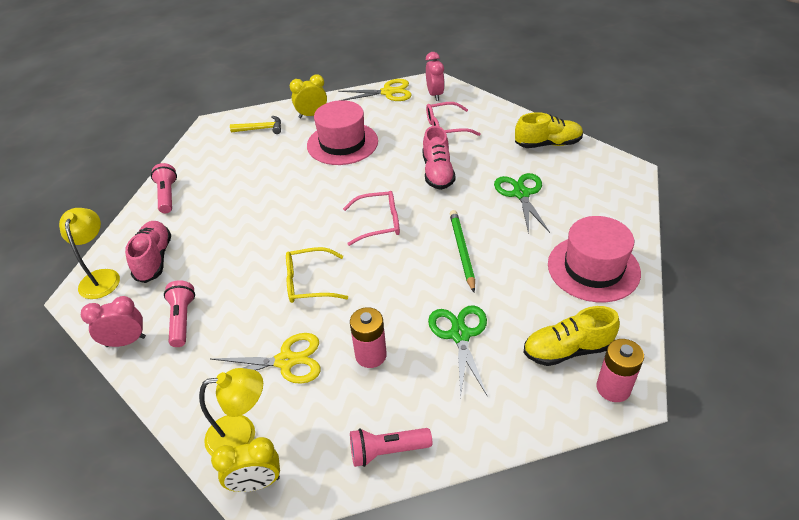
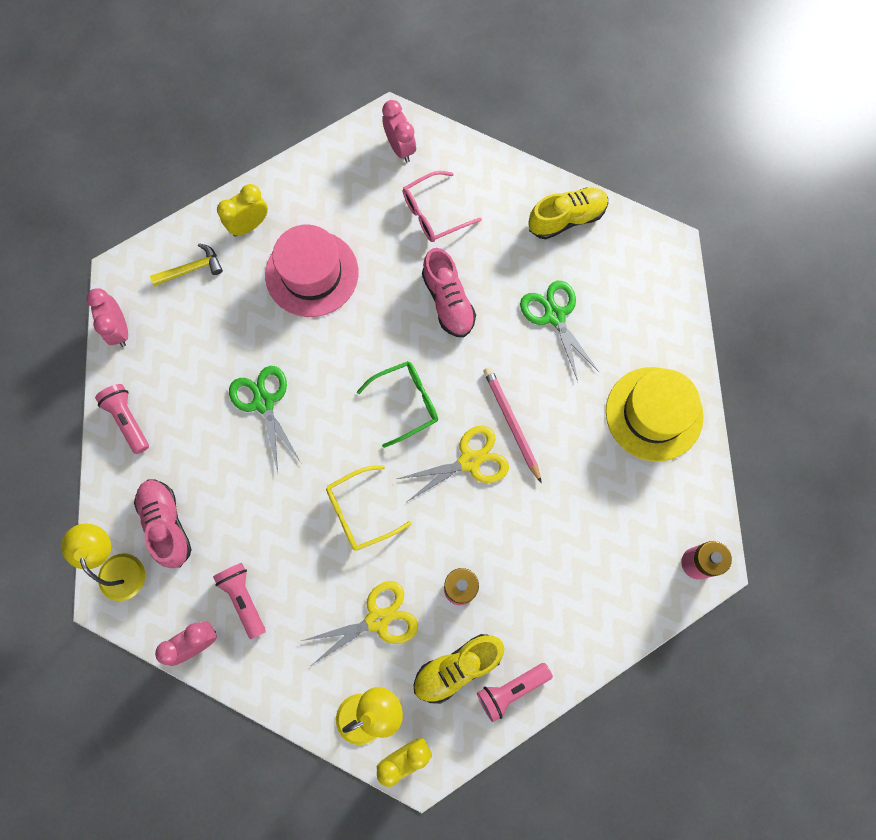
camera: 20 degrees left, 30 degrees up
(194, 150) = (119, 329): none -> pink clock
(379, 223) = (406, 403): pink glasses -> green glasses
(388, 92) = (335, 155): yellow scissors -> yellow scissors (470, 461)
(460, 335) = (540, 539): green scissors -> green scissors (264, 402)
(462, 251) = (511, 423): green pencil -> pink pencil
(567, 350) = (647, 529): yellow shoe -> yellow shoe (457, 668)
(593, 268) = (654, 413): pink hat -> yellow hat

